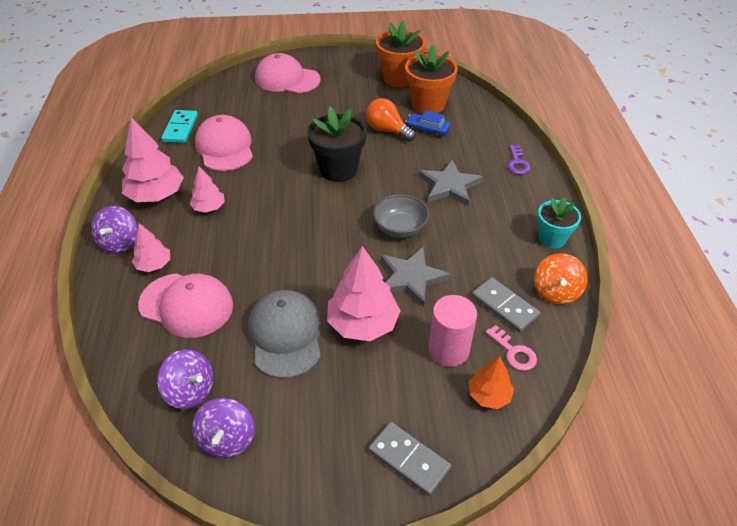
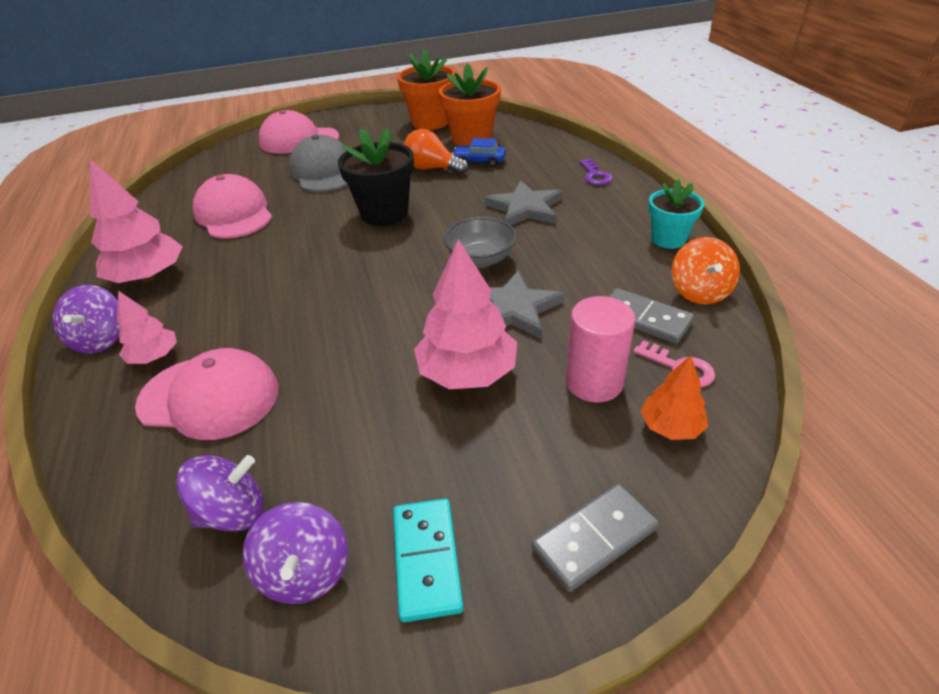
camera: 10 degrees left, 5 degrees down
(180, 128) = (173, 204): turquoise domino -> turquoise domino (427, 560)
(190, 391) = (233, 512): purple spinning top -> purple spinning top turned 45 degrees counterclockwise
(209, 207) = (224, 278): pink tree -> none
(285, 335) = (363, 408): grey cap -> grey cap (324, 171)
(409, 459) = (594, 538): grey domino -> grey domino turned 60 degrees counterclockwise

